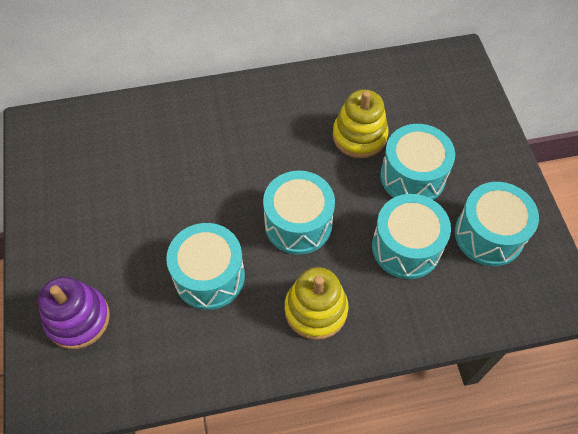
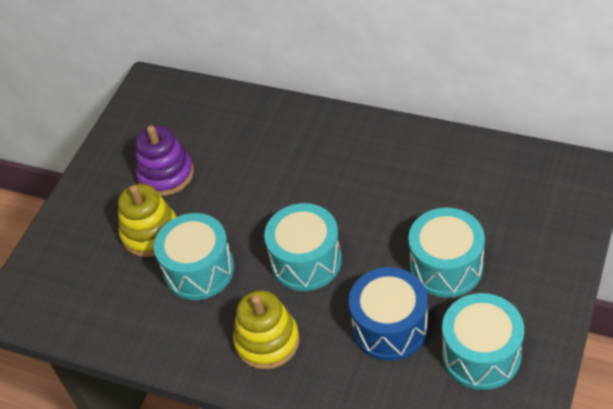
camera: 40 degrees right, 10 degrees down
(78, 319) = (77, 255): purple stacking toy -> purple stacking toy (166, 174)
(359, 136) = (422, 207): yellow stacking toy -> yellow stacking toy (150, 233)
(406, 247) = (390, 327): turquoise drum -> blue drum

